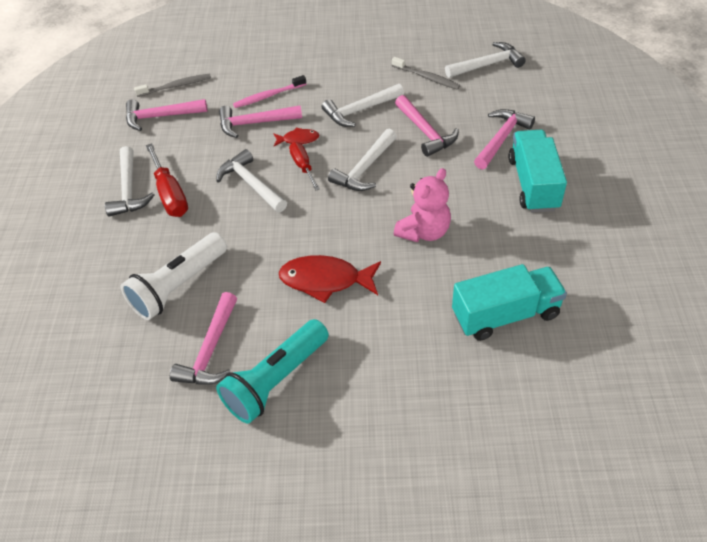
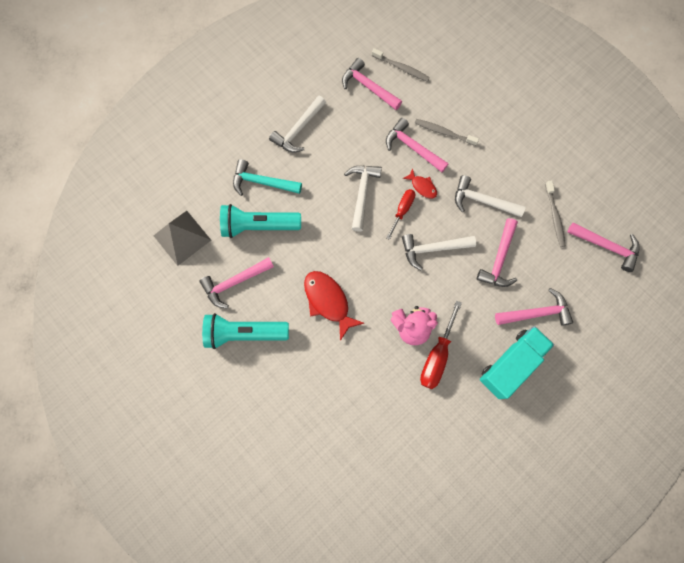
camera: 45 degrees right, 25 degrees up
(101, 366) = (182, 237): none -> grey pyramid
(140, 252) = (262, 182): none -> turquoise hammer
(170, 194) = (315, 156): red screwdriver -> red screwdriver (437, 356)
(179, 286) = (259, 226): white flashlight -> turquoise flashlight
(269, 96) = (444, 132): pink toothbrush -> grey toothbrush
(487, 65) = (606, 246): white hammer -> pink hammer
(505, 315) = (388, 423): turquoise truck -> none

